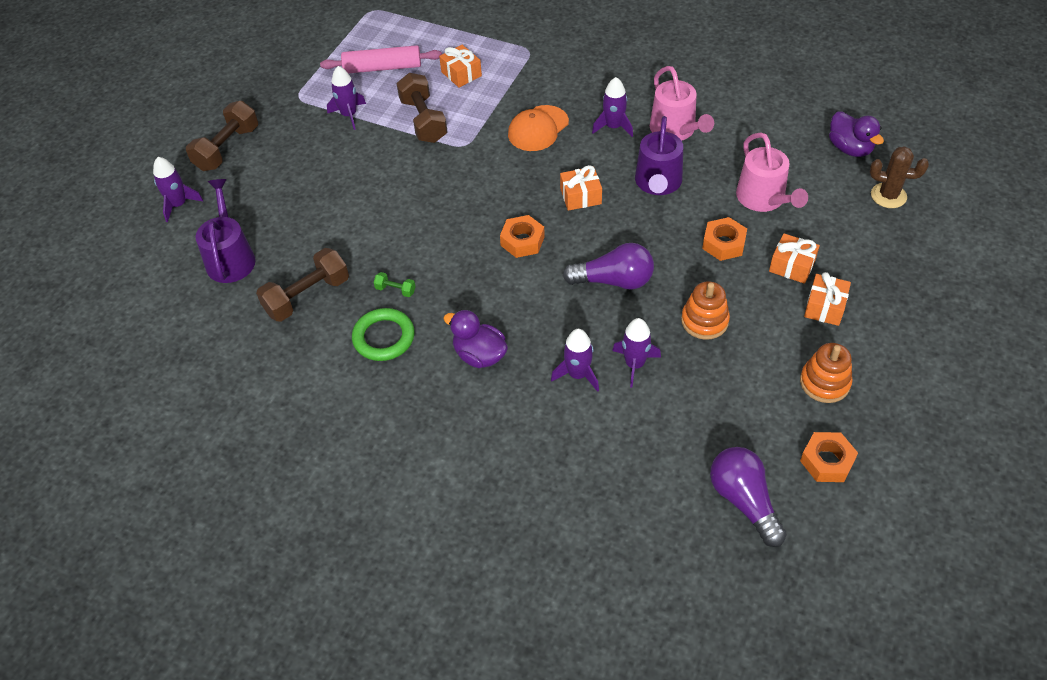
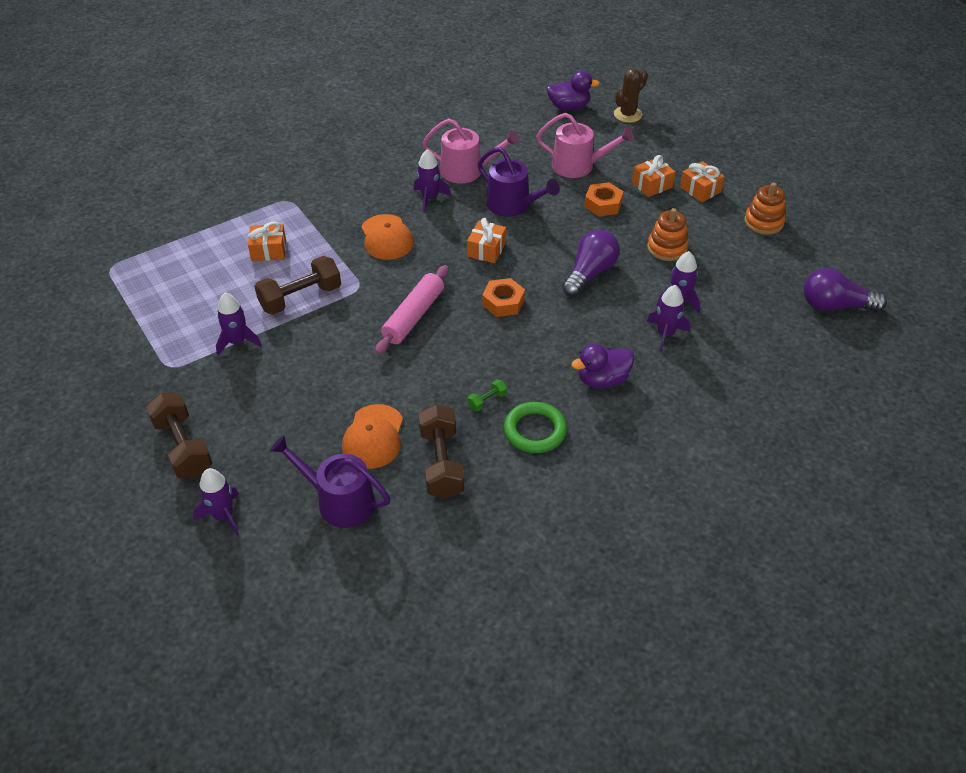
camera: 60 degrees left, 5 degrees down
(307, 242) = (373, 437): none -> orange cap
(382, 68) = (200, 294): pink rolling pin -> pink rolling pin (414, 316)
(423, 120) = (300, 298): brown dumbbell -> brown dumbbell turned 45 degrees counterclockwise
(827, 461) = (827, 253): orange nut -> none

